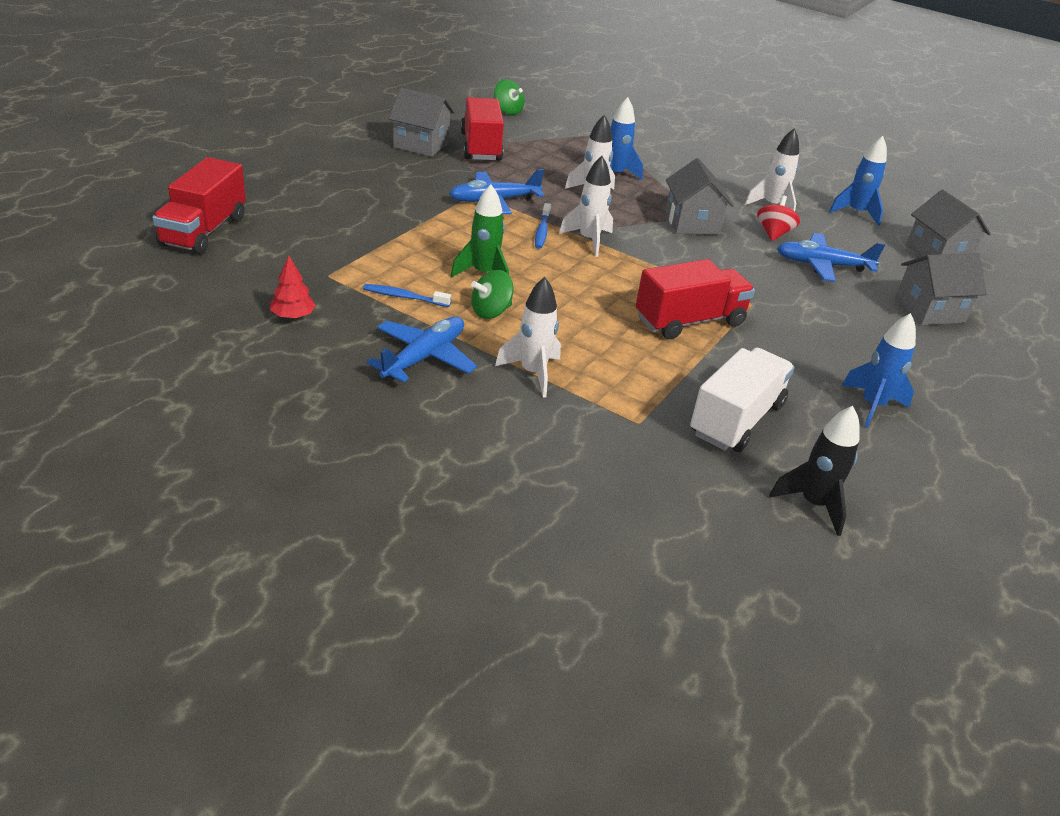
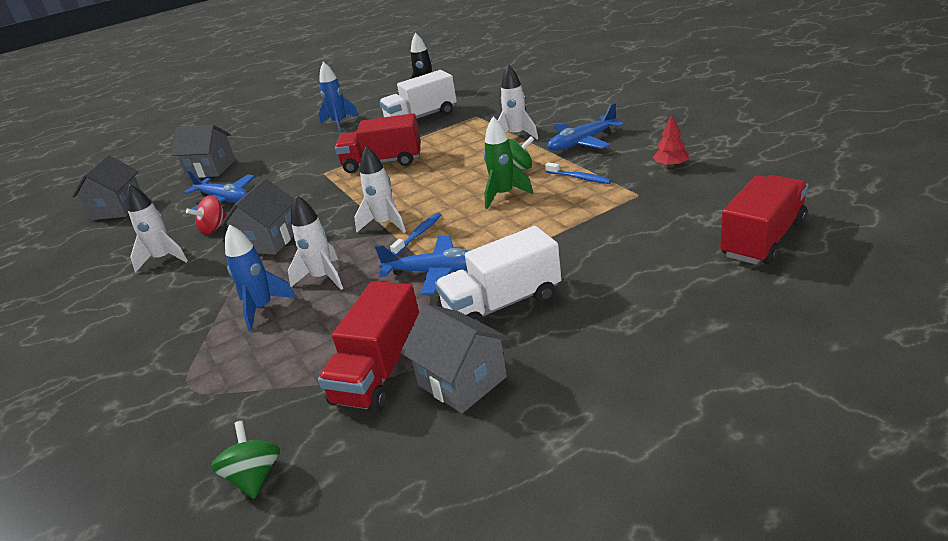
camera: 145 degrees left, 5 degrees down
(420, 182) = (502, 304): none -> white truck
(856, 213) = (102, 249): blue rocket -> none

